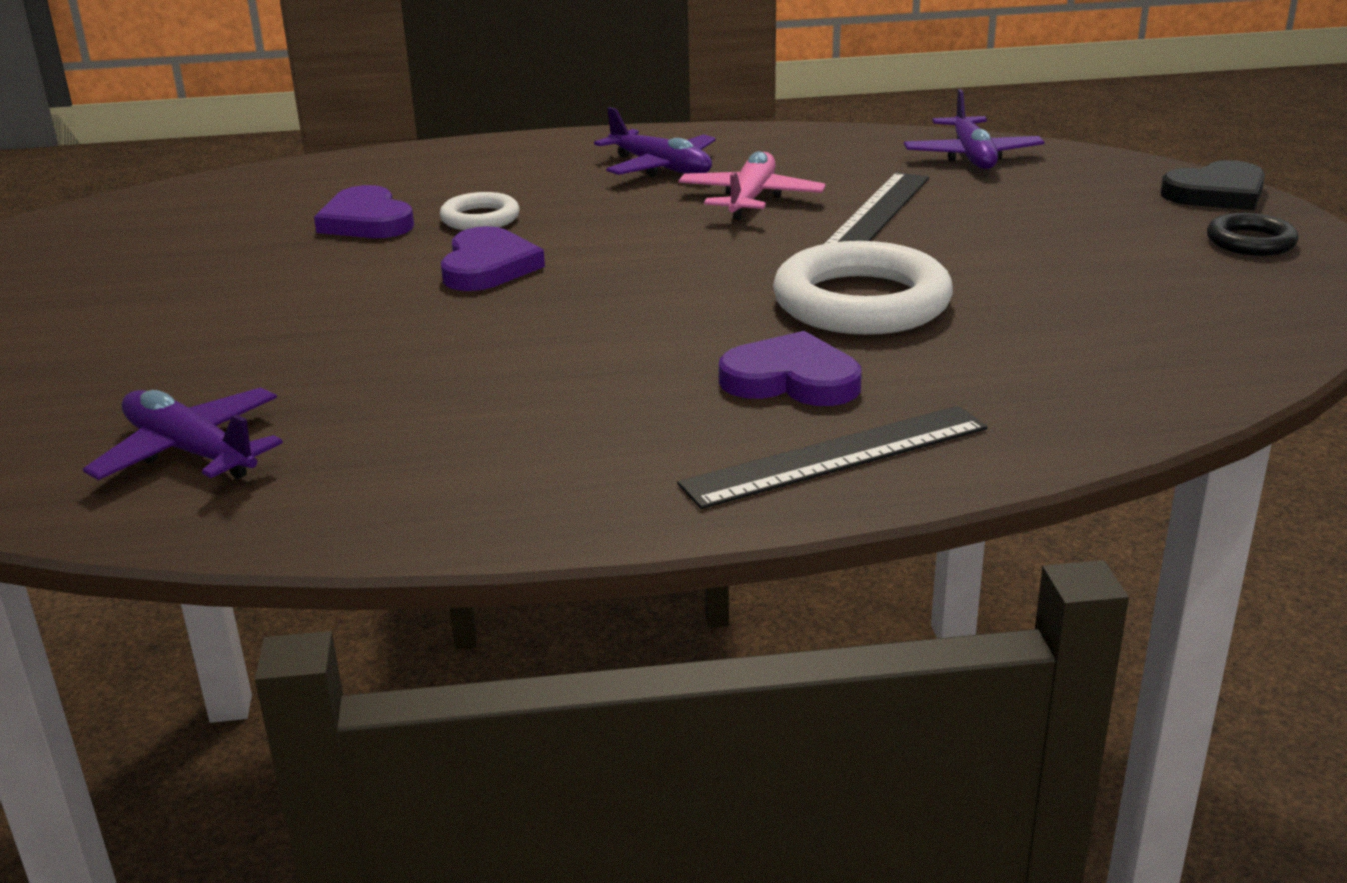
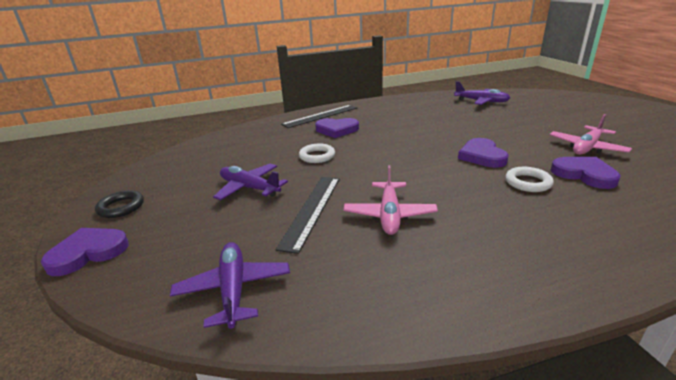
camera: 170 degrees right, 0 degrees up
(253, 262) = (586, 148): none -> pink plane
(661, 168) = (472, 244): purple plane -> purple plane (249, 188)
(861, 302) = (317, 156): white ring -> white ring, size x0.52
(1216, 193) = (88, 253): black heart -> purple heart

